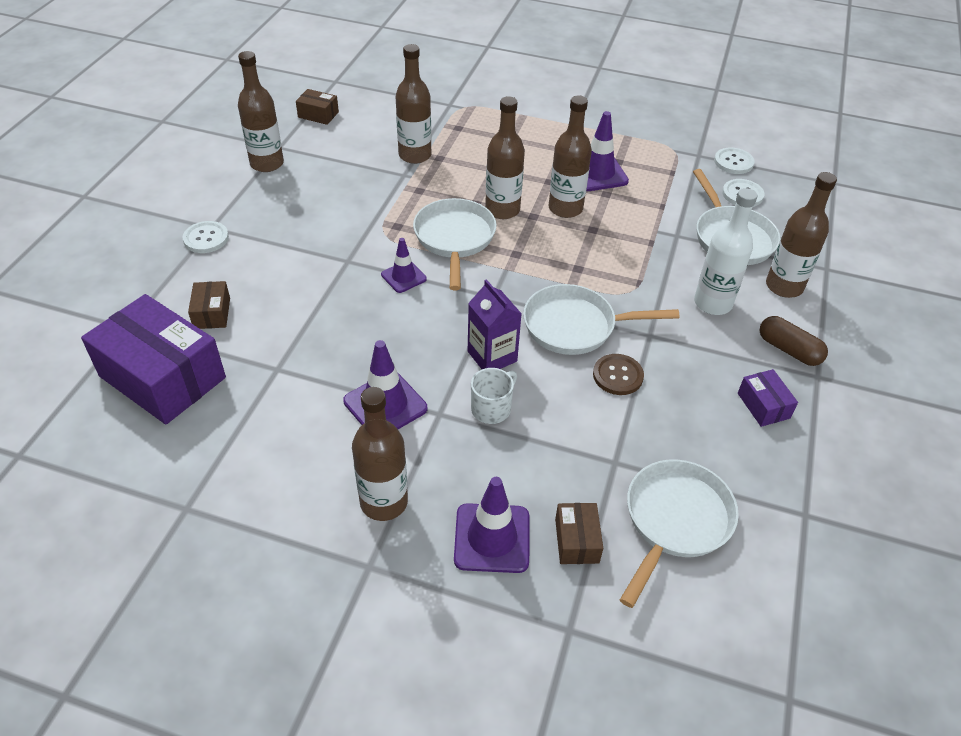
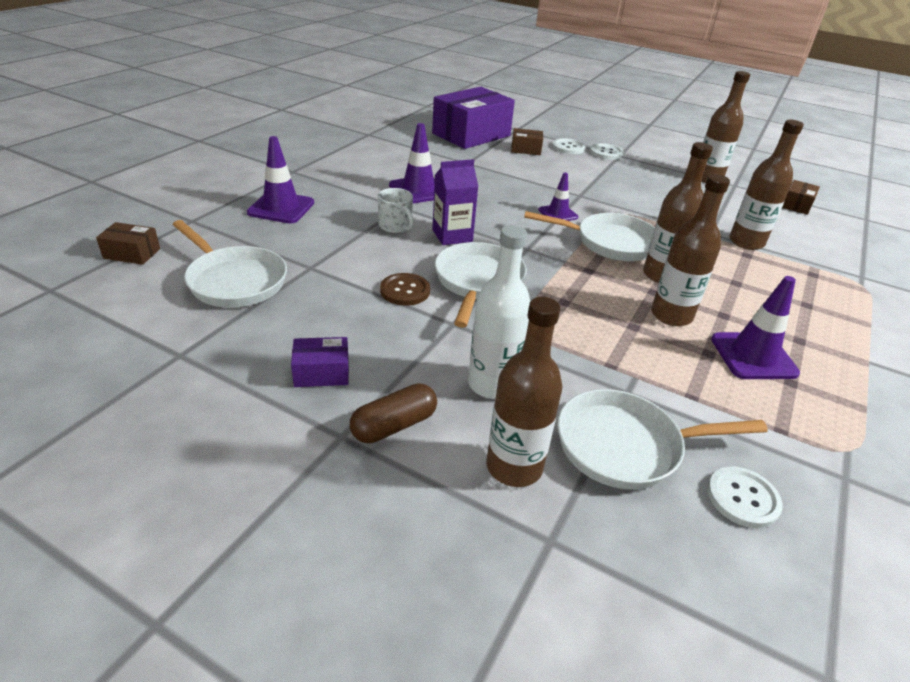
camera: 100 degrees right, 10 degrees down
(384, 502) = (335, 180): brown bottle -> none
(577, 540) = (253, 236): brown box -> brown box (132, 253)
(733, 162) = (842, 520): white button -> white button (568, 147)

